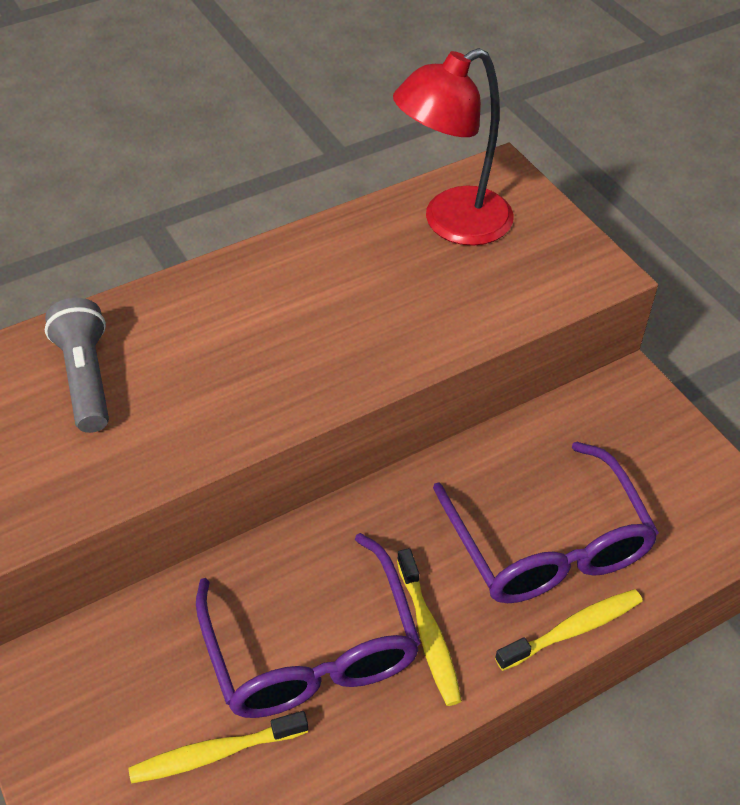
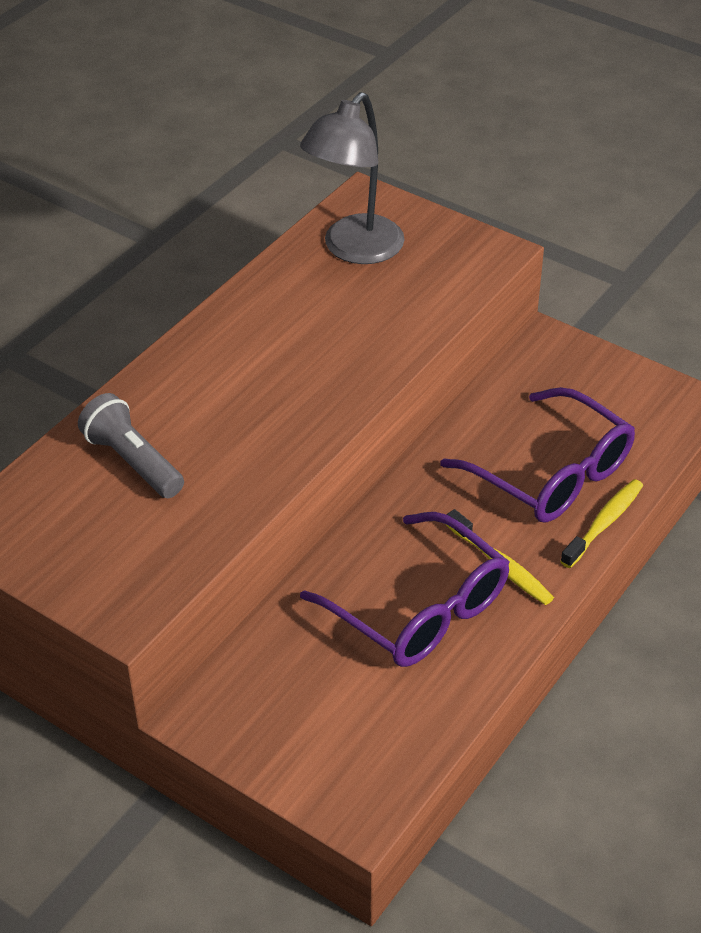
camera: 25 degrees left, 5 degrees down
(214, 753) = (392, 702): yellow toothbrush -> none
(452, 224) = (354, 250): red lamp -> grey lamp

